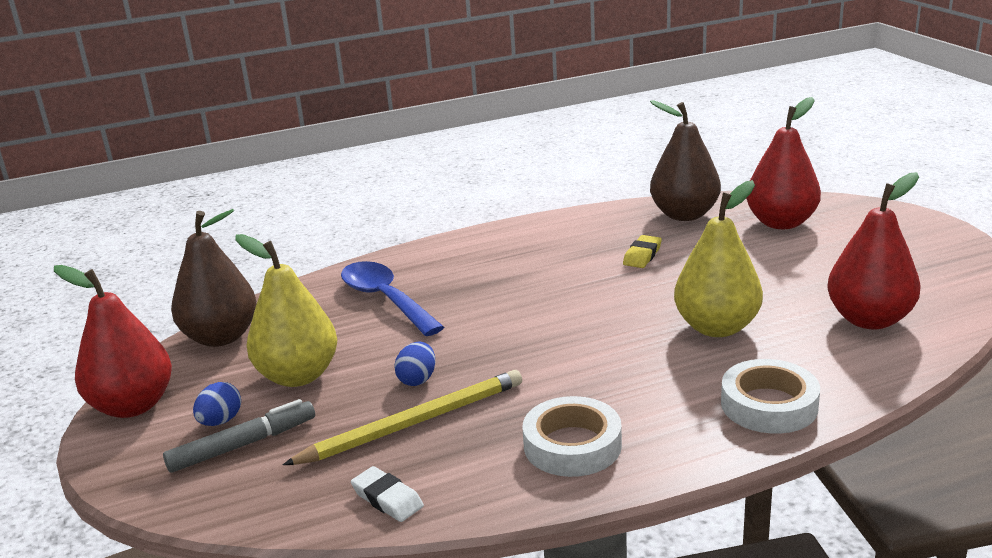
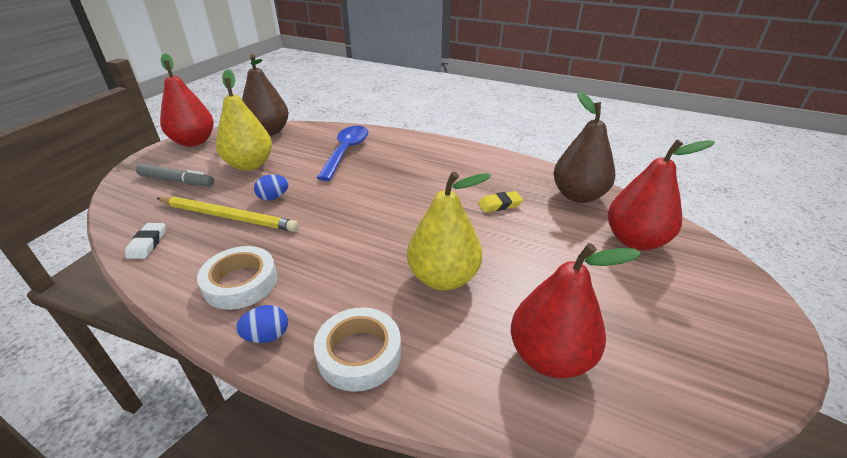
camera: 45 degrees right, 10 degrees up
(220, 421) = (194, 166): blue egg -> blue egg (267, 336)

